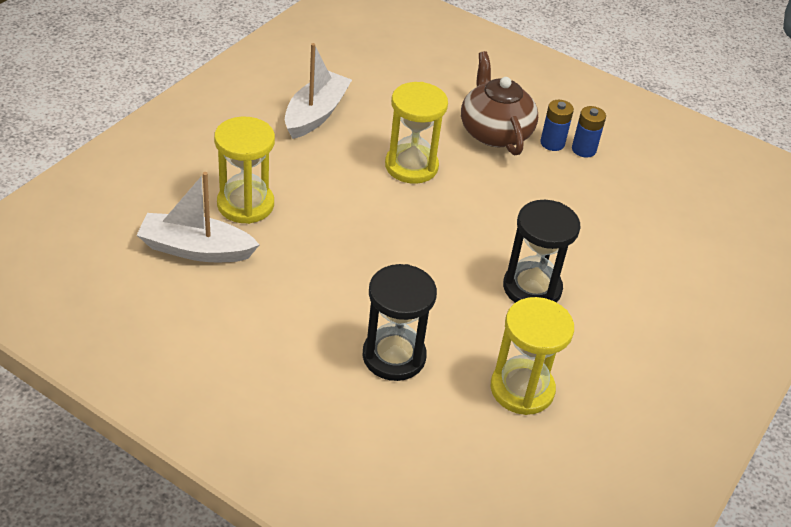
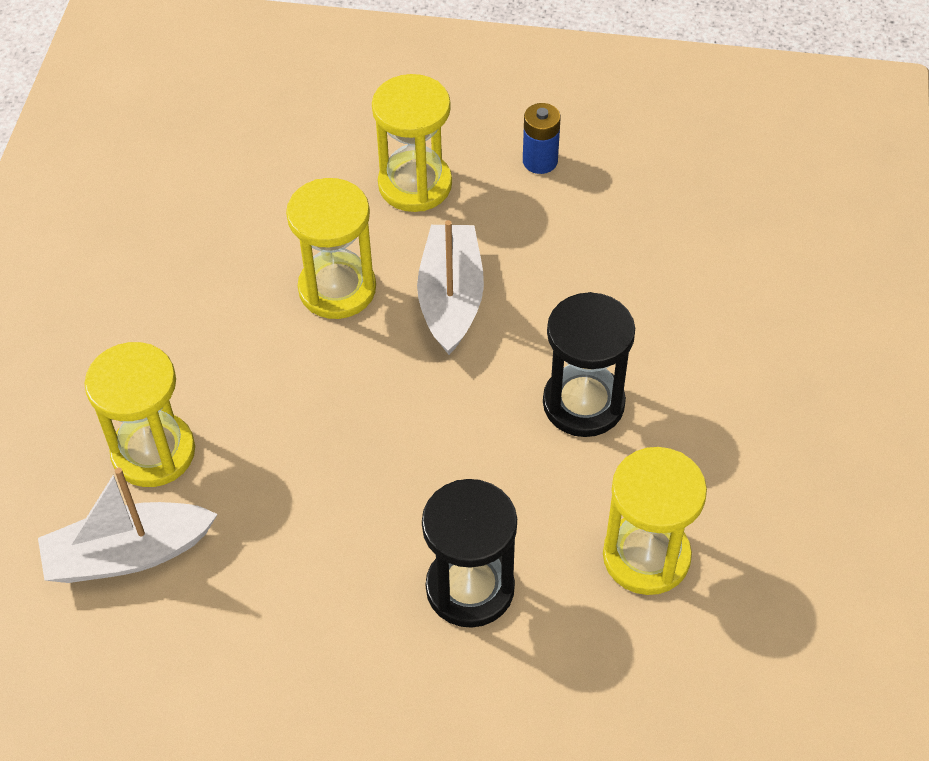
camera: 20 degrees left, 10 degrees up
(315, 114) = (166, 263): white boat -> white boat (451, 298)
(494, 132) = (415, 184): brown teapot -> yellow hourglass
(552, 143) = (496, 169): blue battery -> none

